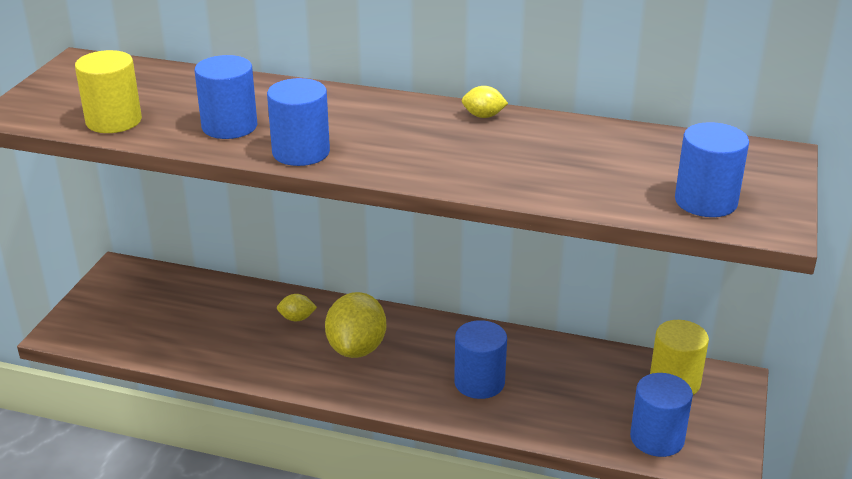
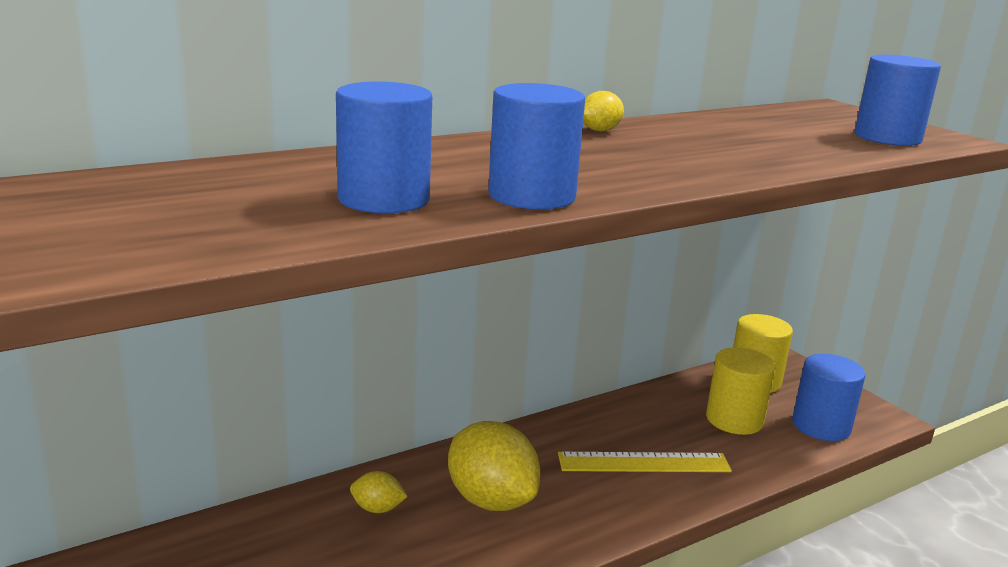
camera: 50 degrees left, 10 degrees down
(114, 121) = (197, 239): yellow cylinder -> yellow cylinder (734, 419)
(297, 318) = (378, 508): yellow lemon -> yellow lemon turned 60 degrees clockwise
(479, 382) = (644, 463): blue cylinder -> yellow ruler

